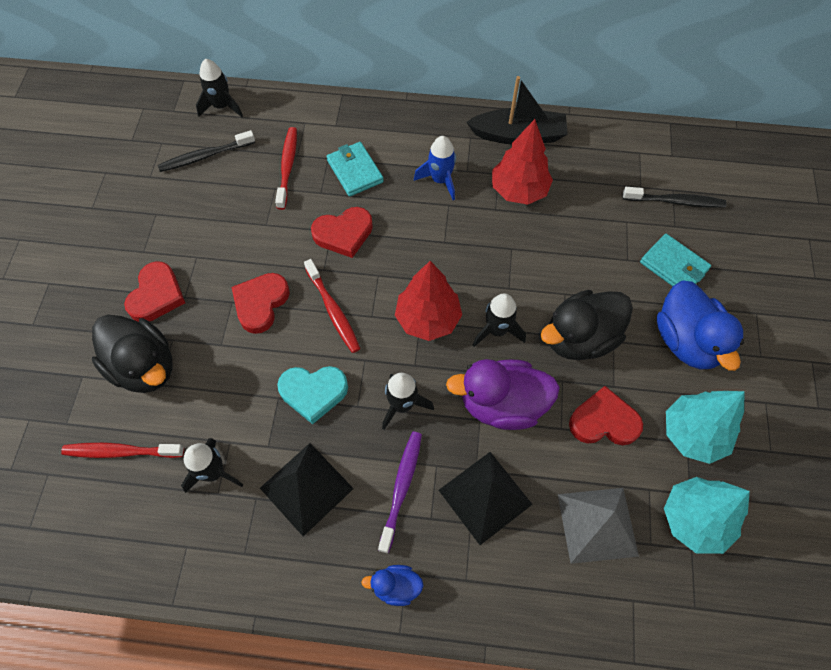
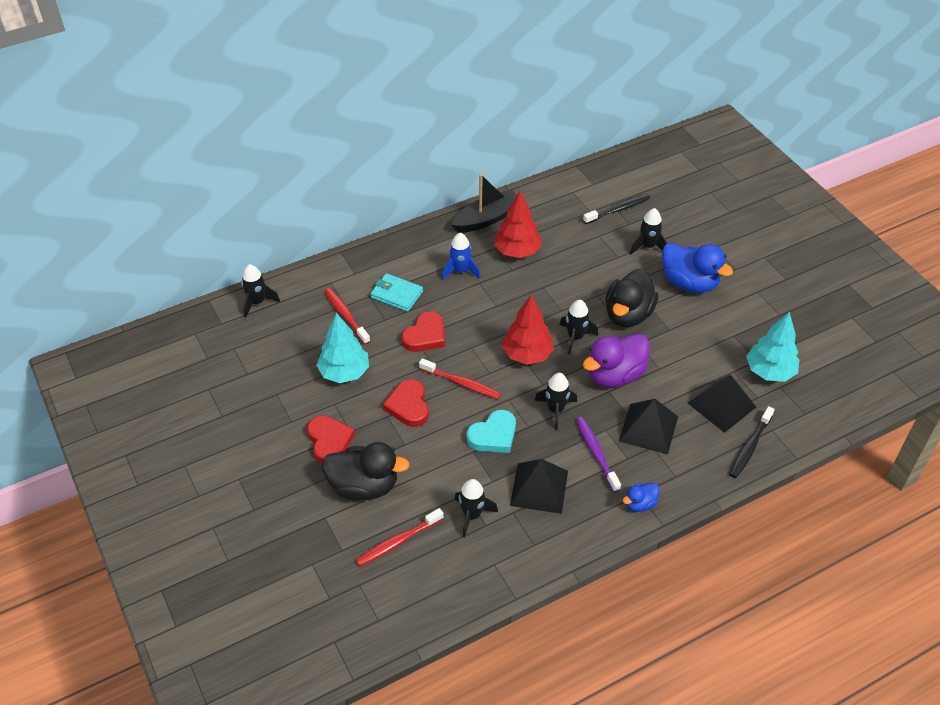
camera: 35 degrees left, 15 degrees down
(205, 156) = (277, 340): black toothbrush -> black toothbrush (750, 447)
(597, 524) = (722, 405): grey pyramid -> black pyramid
(603, 421) = (680, 351): red heart -> none
(673, 266) = (648, 246): turquoise wallet -> black rocket
(693, 434) = (733, 329): turquoise tree -> turquoise tree (344, 372)

